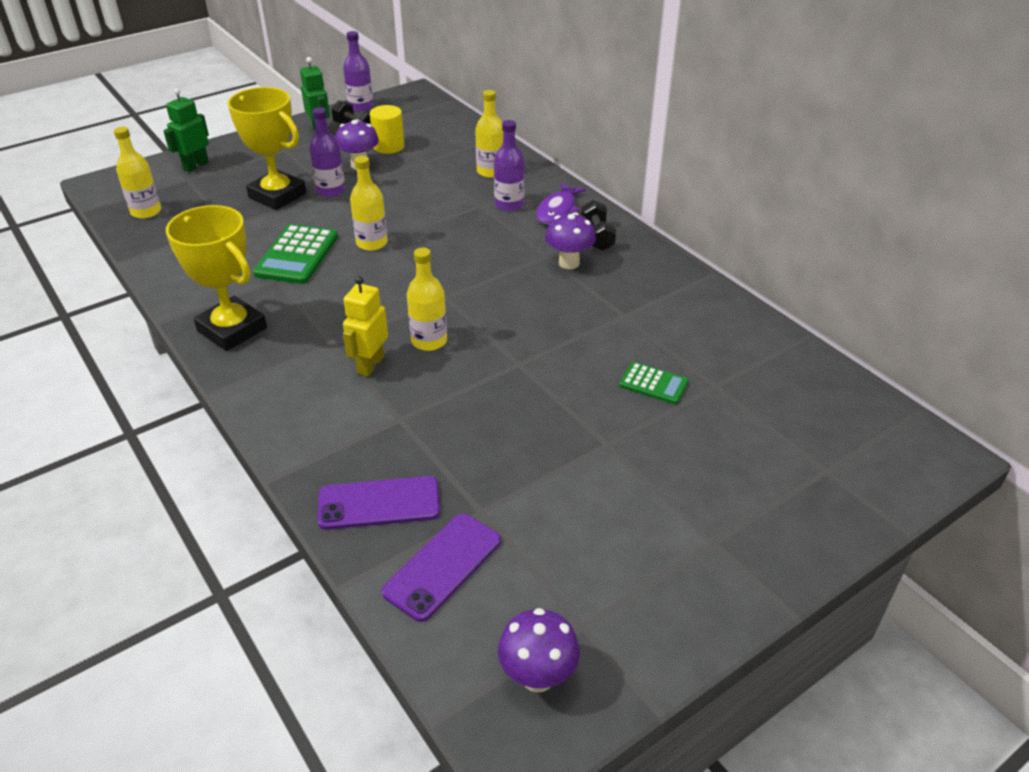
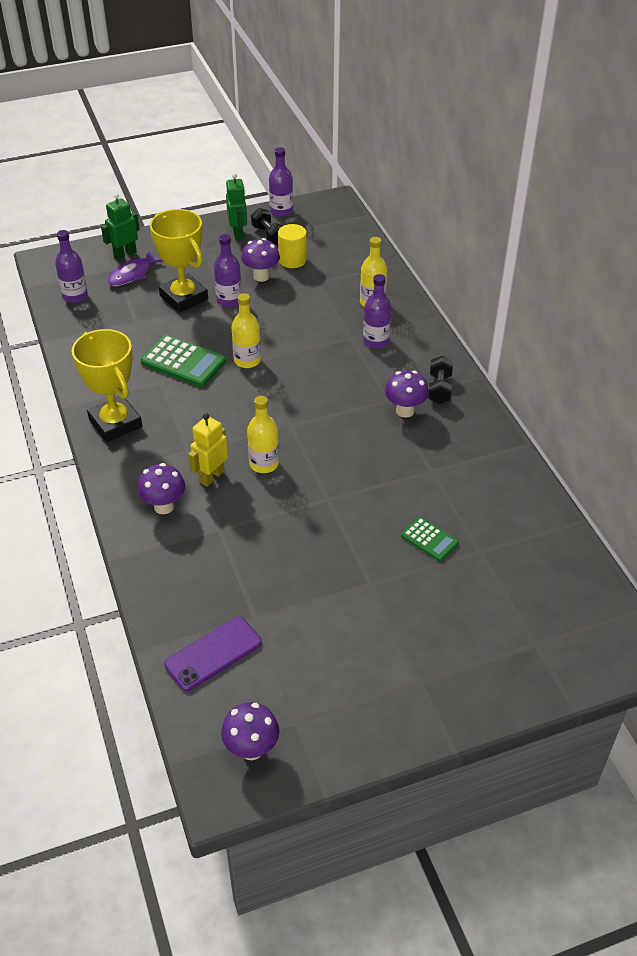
camera: 15 degrees right, 5 degrees up
(146, 211) = (75, 296): yellow bottle -> purple bottle
(297, 255) = (183, 361): green calculator -> green calculator turned 90 degrees counterclockwise
(321, 407) = (164, 506): none -> purple mushroom
(379, 503) = (183, 595): purple phone -> none
(557, 210) = (416, 354): purple fish -> purple fish (132, 274)

